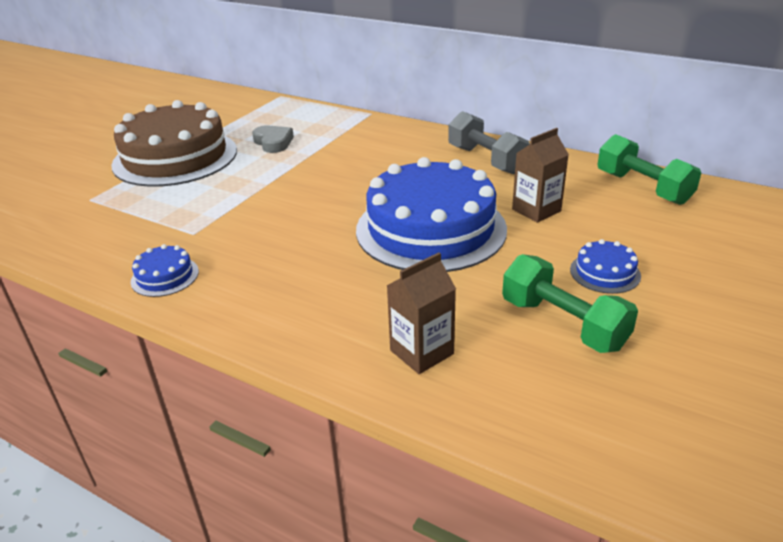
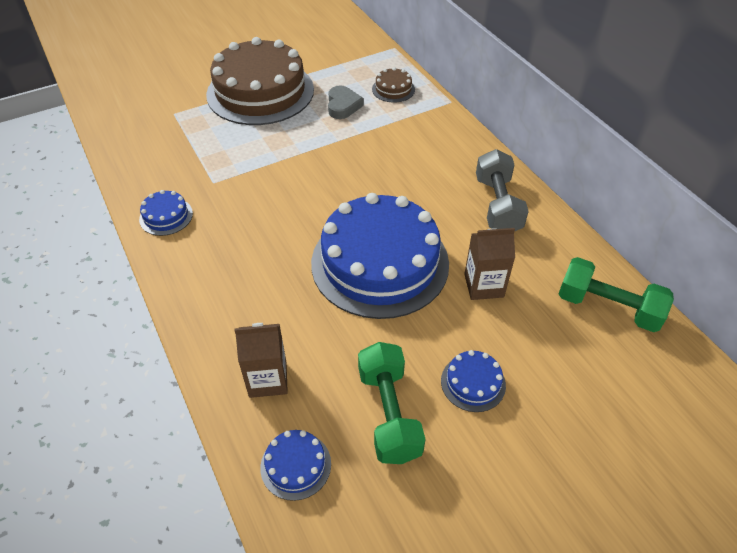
camera: 30 degrees right, 15 degrees up
(310, 120) = (393, 89): none -> brown cake
(526, 402) = (295, 465): none -> blue cake
(642, 188) = (607, 307): green dumbbell -> green dumbbell turned 60 degrees counterclockwise

